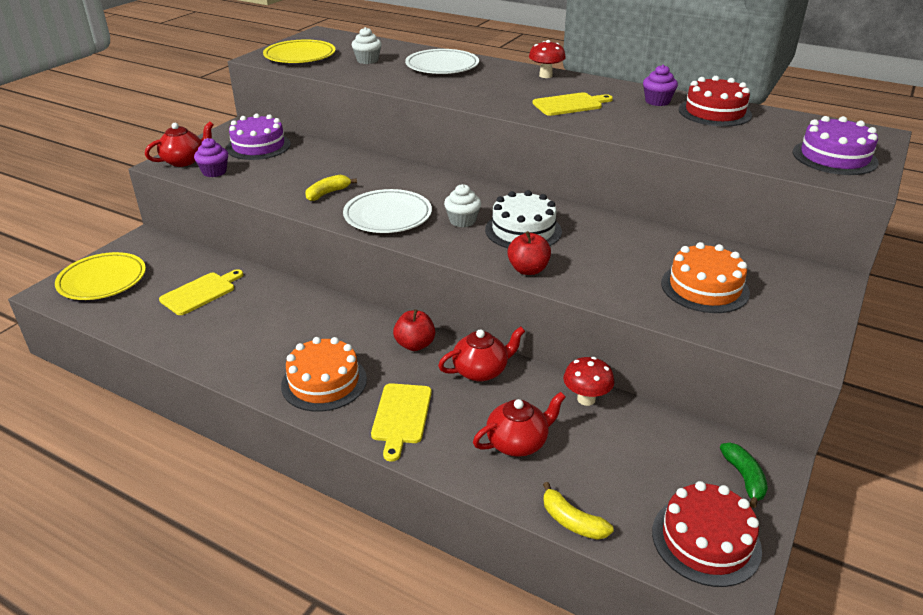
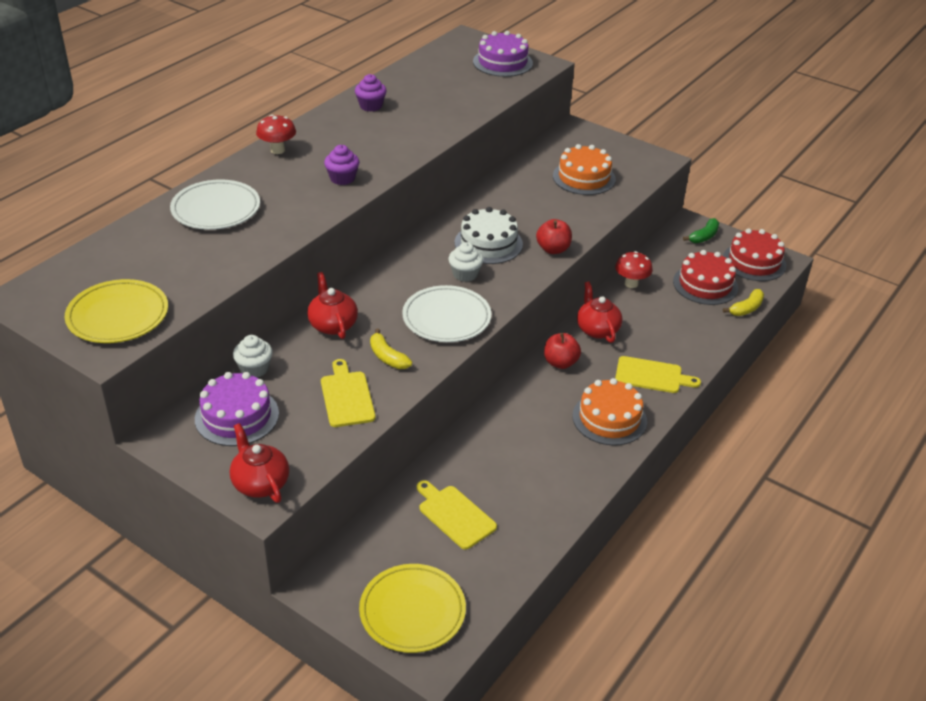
camera: 85 degrees left, 5 degrees up
(214, 172) = (304, 451): purple cupcake -> purple cupcake (342, 178)
(367, 60) = (167, 261): white cupcake -> white cupcake (254, 369)
(518, 442) = (677, 321): red teapot -> red teapot (332, 324)
(570, 104) = (363, 148): yellow cutting board -> yellow cutting board (347, 396)
(714, 112) = (404, 86): red cake -> red cake (705, 284)
(744, 478) = (704, 236): green banana -> green banana turned 135 degrees clockwise

